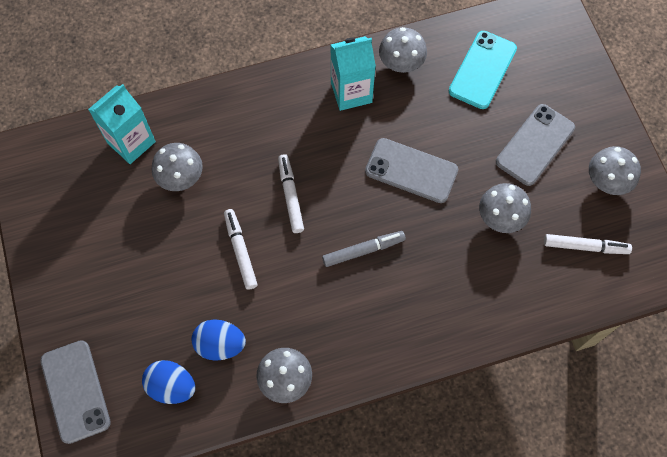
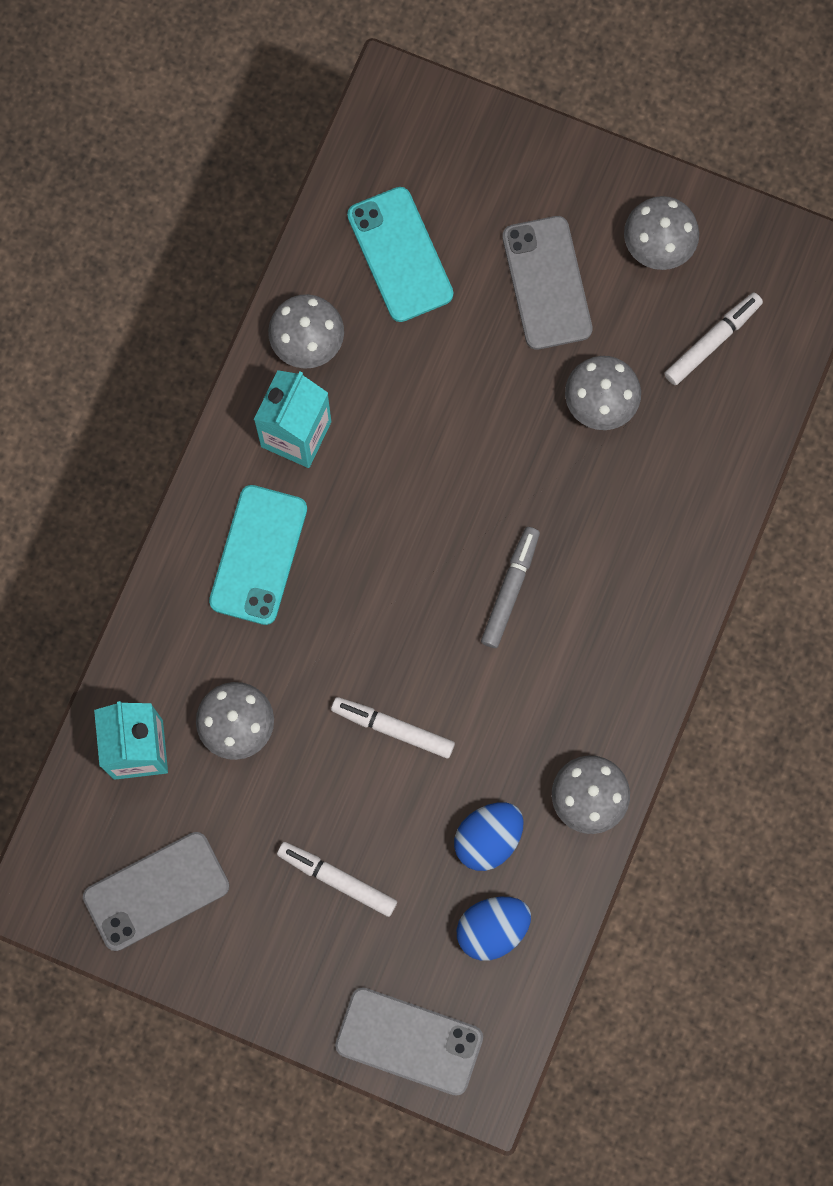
camera: 50 degrees left, 10 degrees up
(276, 121) = (258, 555): none -> turquoise phone
(290, 196) = (372, 616): white marker -> white marker (337, 879)
(411, 171) = (458, 451): grey phone -> grey phone (156, 891)

